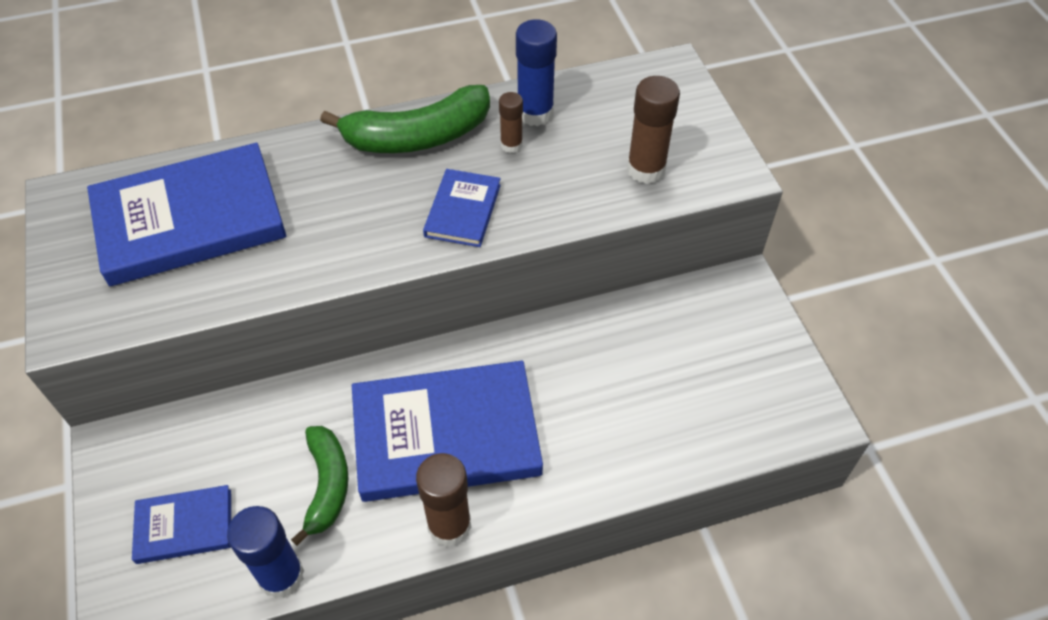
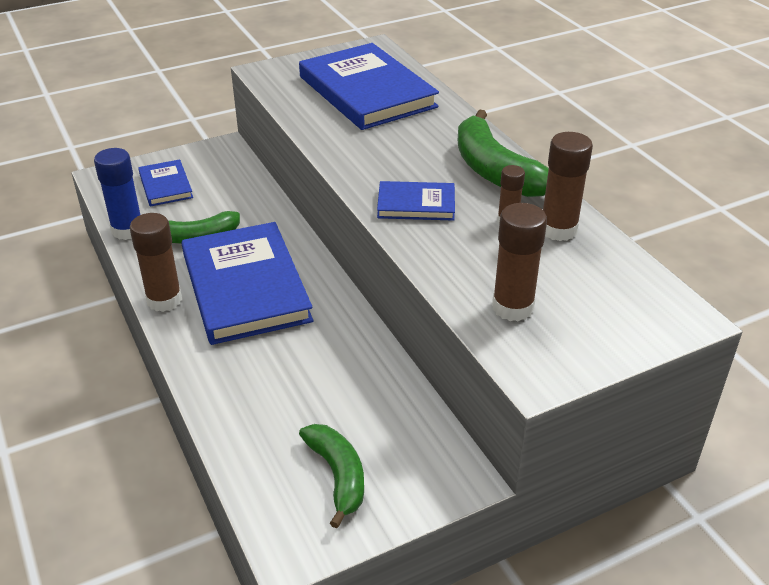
camera: 80 degrees right, 15 degrees down
(535, 113) = (558, 230): blue glue stick -> brown glue stick
(738, 374) = (338, 476): none -> green banana

